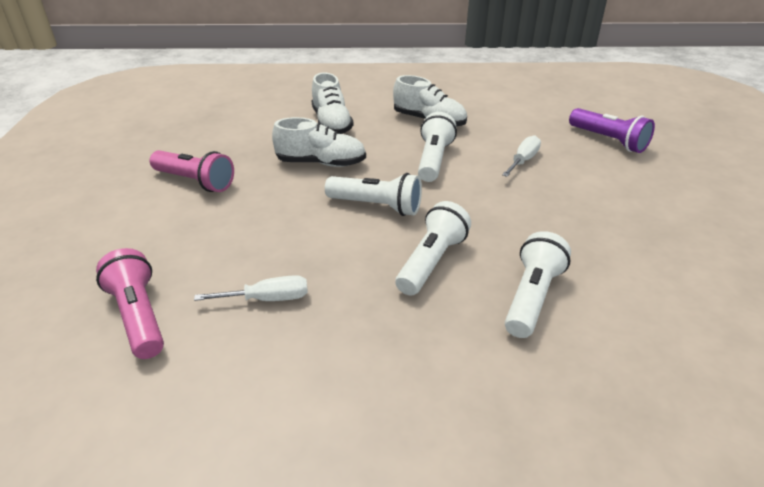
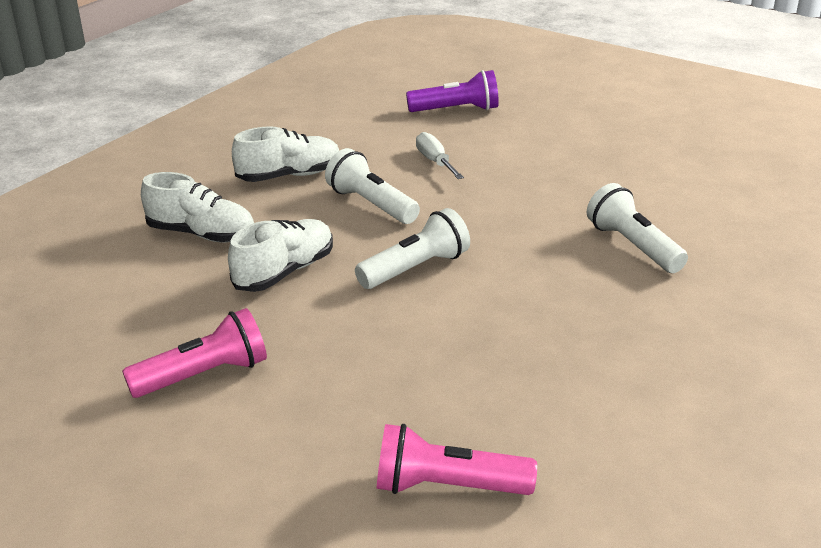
camera: 55 degrees left, 5 degrees down
(268, 299) = (502, 387): white screwdriver -> none
(431, 261) = (538, 273): white flashlight -> none

